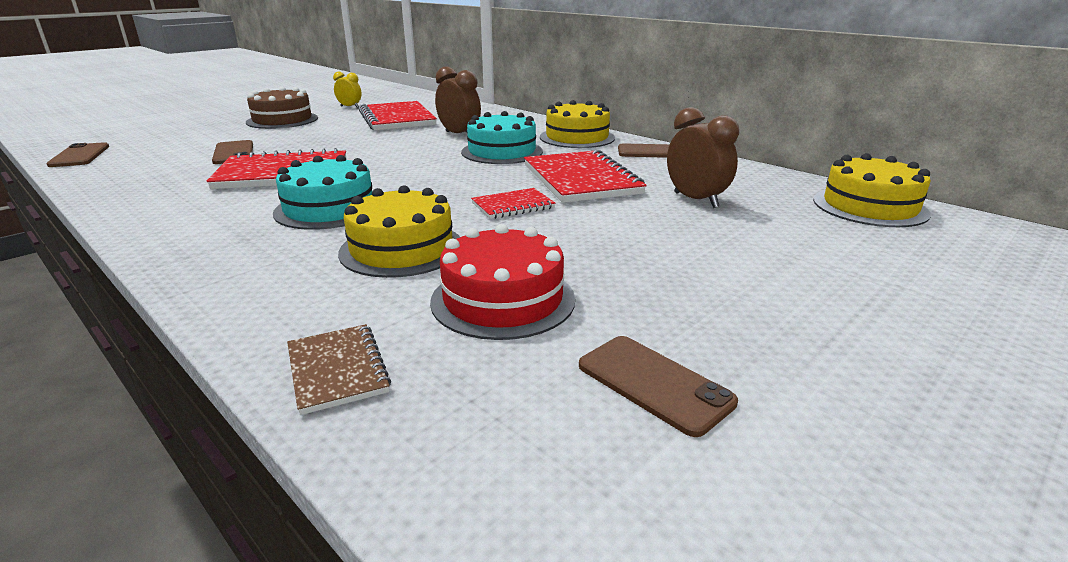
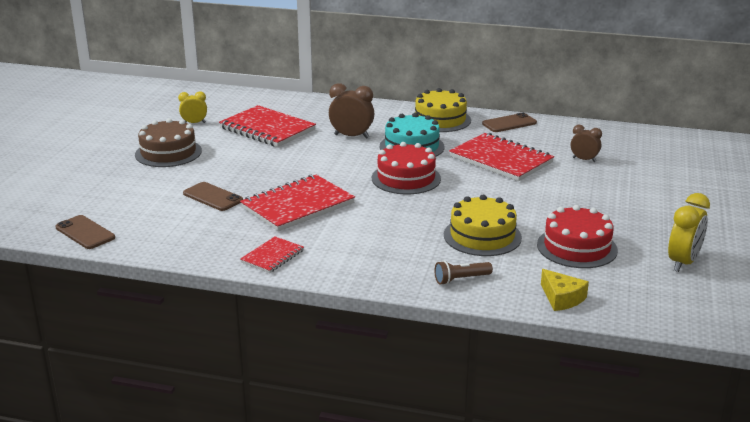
camera: 30 degrees left, 0 degrees up
(265, 292) = (461, 279): none -> brown flashlight
(329, 208) = (388, 223): turquoise cake -> none
(337, 370) = (561, 298): brown notebook -> yellow cheese
(438, 174) = (406, 178): none -> red cake
(513, 206) = (493, 191): red notebook -> red notebook (272, 256)
(654, 384) = (683, 262): brown phone -> yellow clock
(695, 200) = (584, 160): brown clock -> brown clock, size x0.63
(869, 206) = (672, 141): yellow cake -> none

